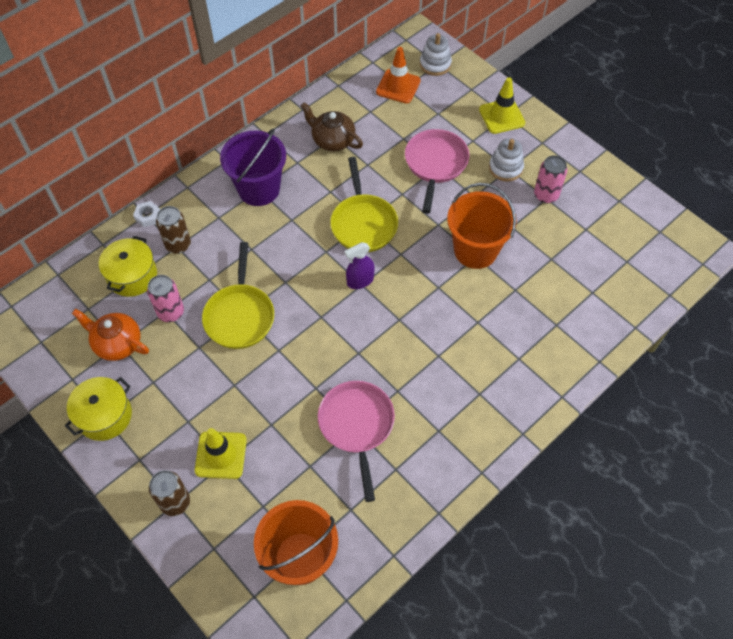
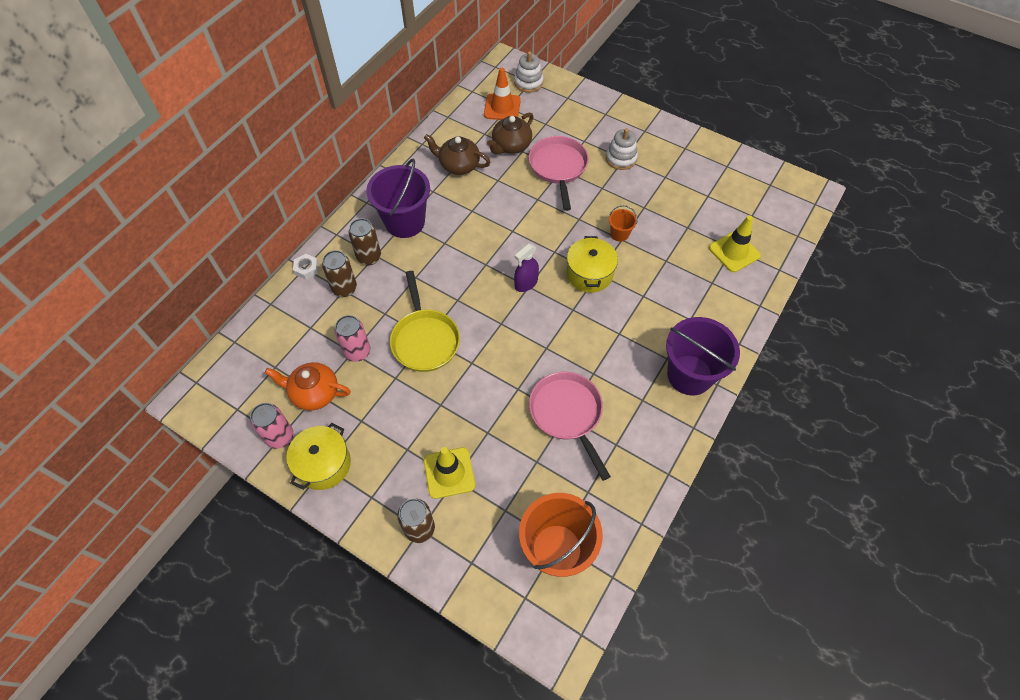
camera: 15 degrees left, 0 degrees up
(132, 276) = (309, 327): yellow pot -> yellow pot (589, 274)
(212, 218) = (369, 257): none -> brown can
(363, 223) = (511, 232): yellow pan -> none
(393, 130) = (511, 146): none -> brown teapot
(475, 250) = (619, 234): orange bucket -> orange bucket, size x0.45
(497, 417) = (689, 375): none -> purple bucket
(501, 116) = (602, 115): yellow traffic cone -> yellow traffic cone (734, 252)
(546, 195) = (663, 174): pink can -> pink can (280, 436)

